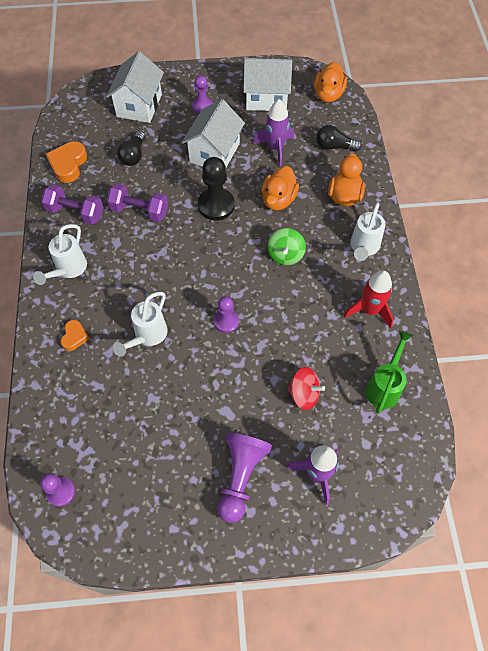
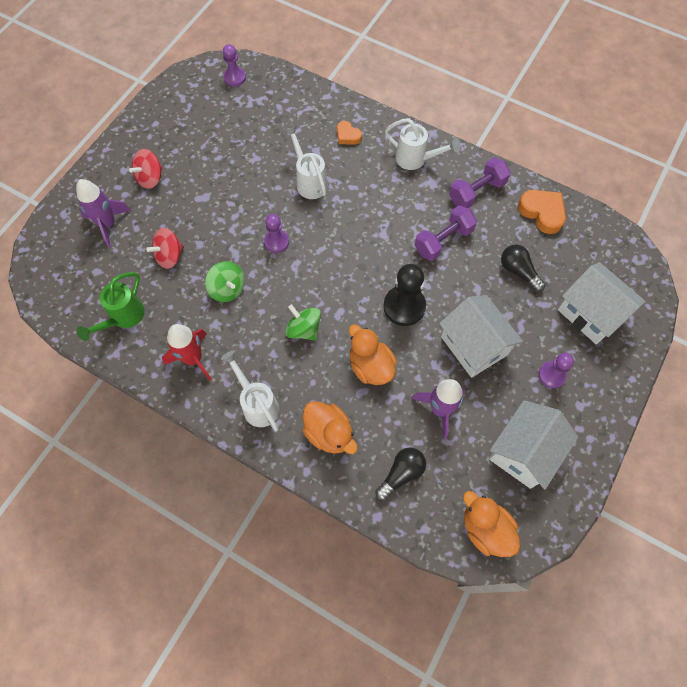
camera: 125 degrees right, 5 degrees up
(68, 270) = (416, 159): white watering can -> white watering can turned 150 degrees clockwise
(240, 477) = (150, 178): purple pawn -> red spinning top
(296, 327) = (228, 289): none -> green spinning top
(384, 386) = (123, 318): green watering can -> green watering can turned 60 degrees clockwise

